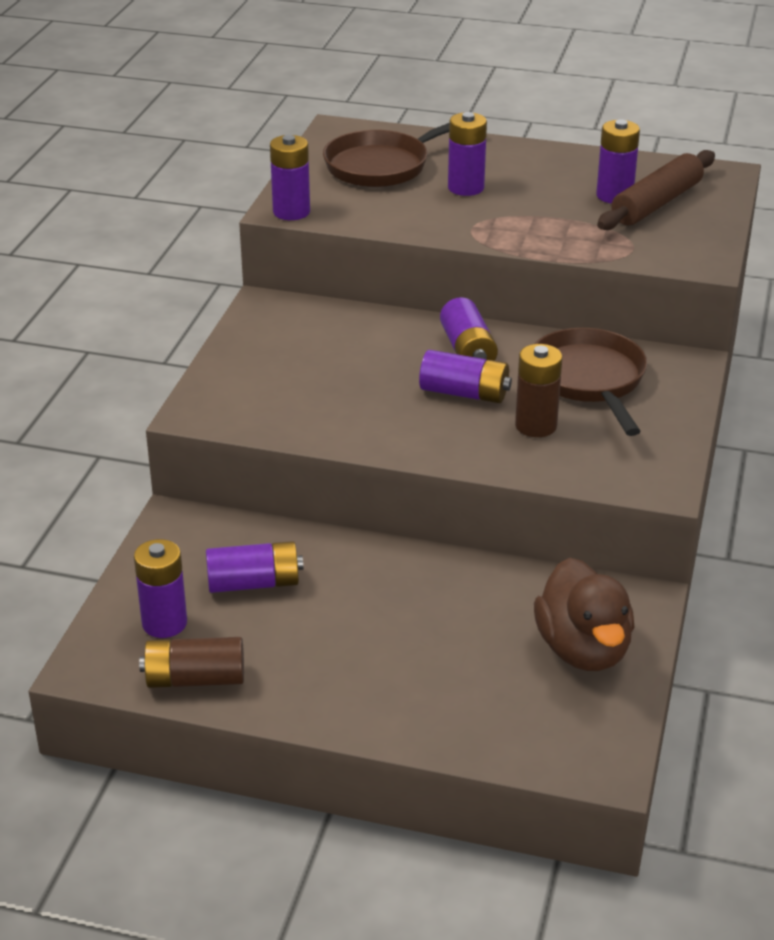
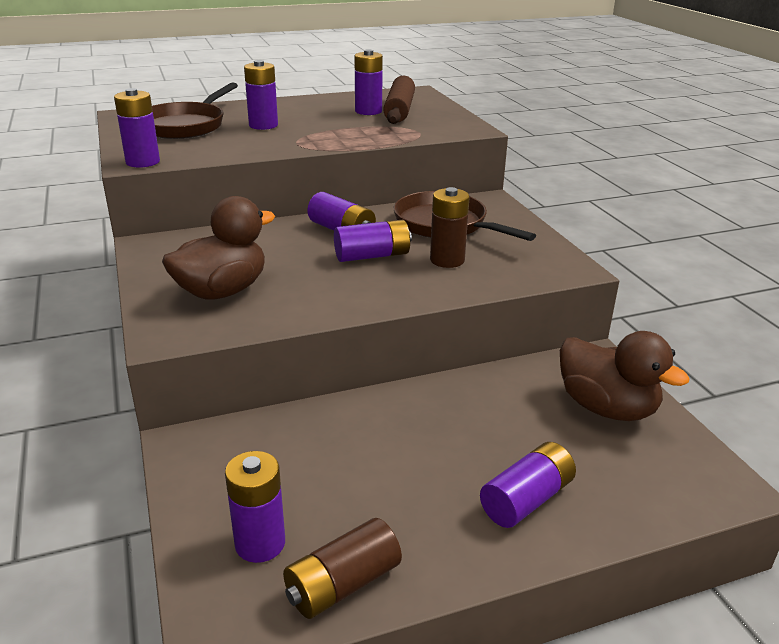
camera: 35 degrees left, 5 degrees down
(254, 583) = (309, 468): purple battery -> purple battery (526, 499)
(282, 384) = (222, 291): none -> brown duck

